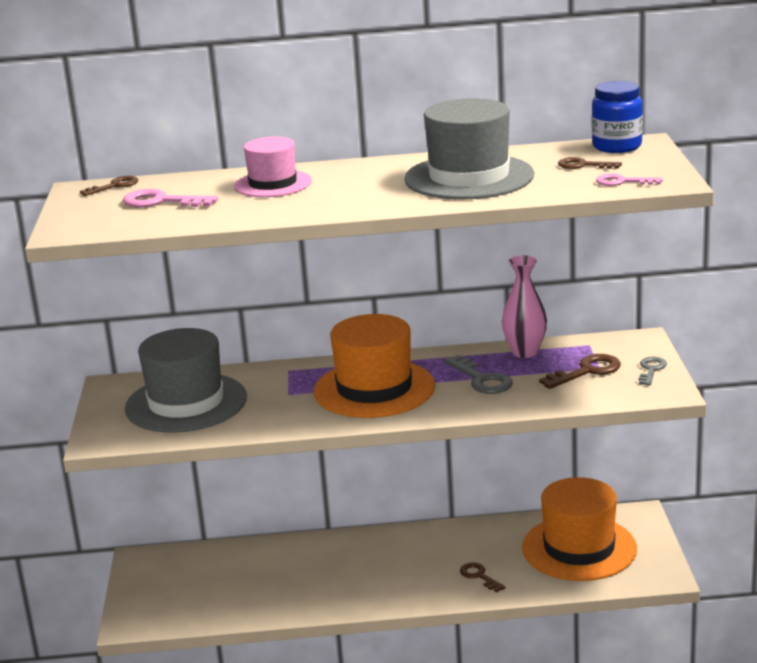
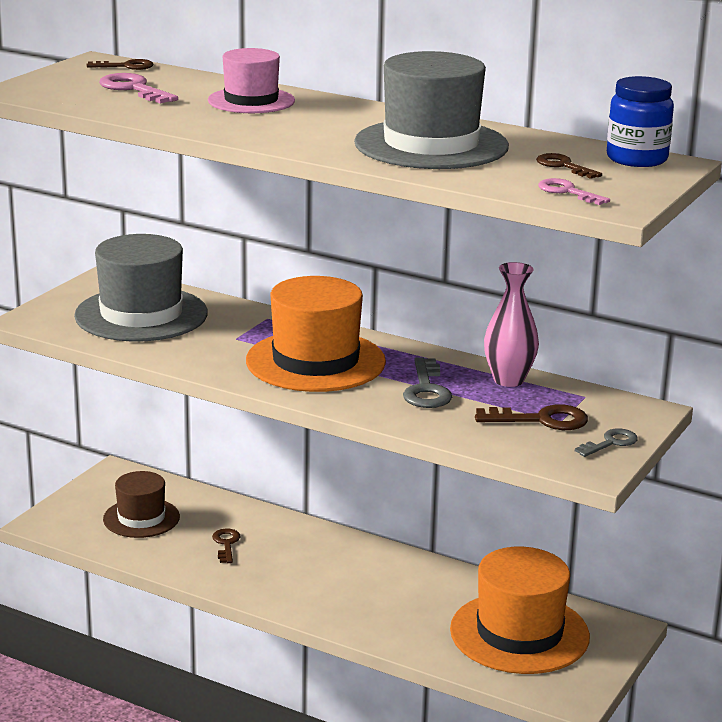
camera: 30 degrees right, 0 degrees up
(206, 585) = (141, 518): none -> brown hat
(479, 576) = (388, 616): brown key -> brown key (226, 544)

